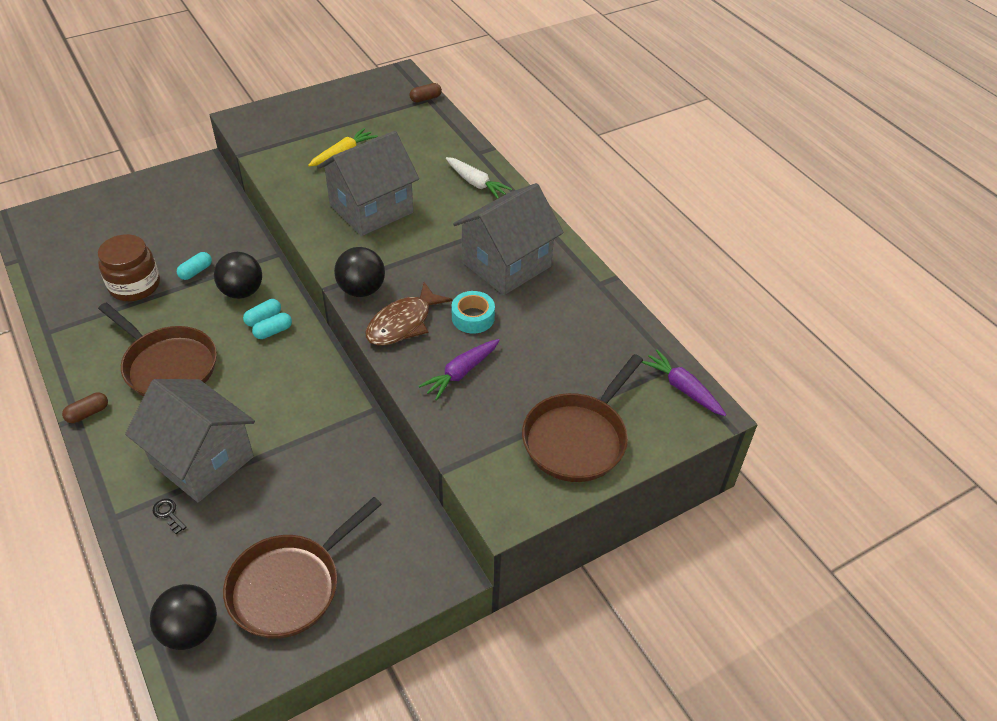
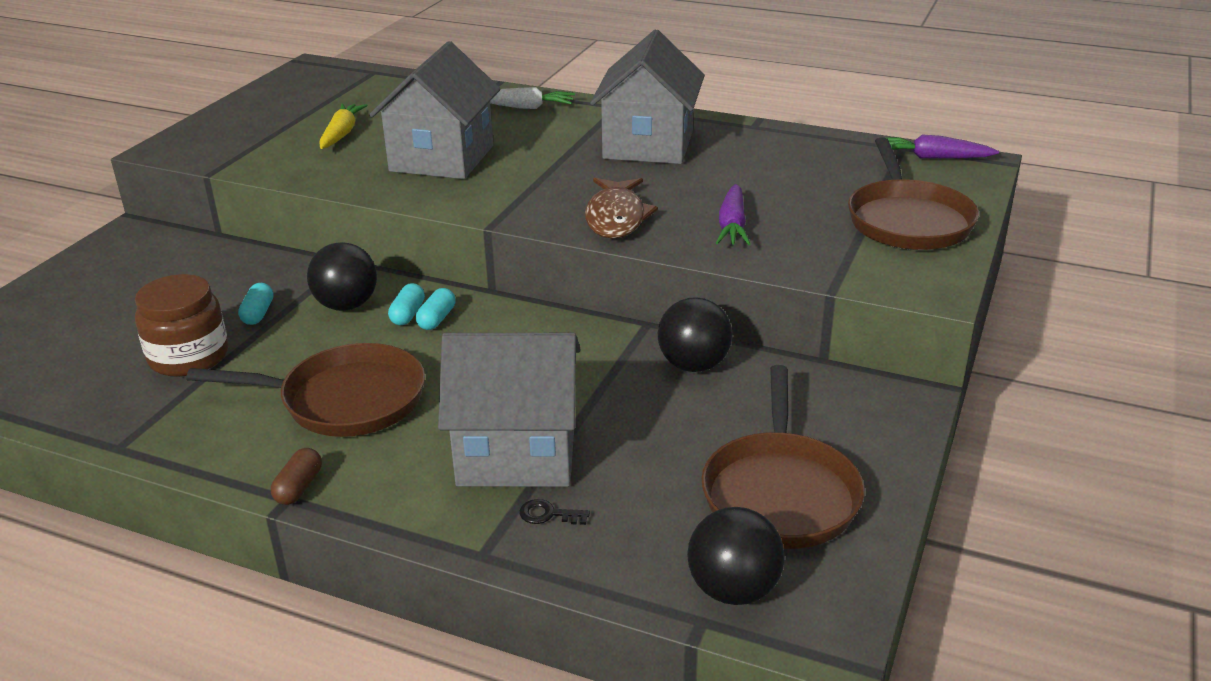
camera: 35 degrees left, 15 degrees down
(361, 290) = (531, 213): black ball -> black ball (693, 365)
(425, 99) = (370, 72): brown capsule -> none
(473, 317) = (678, 188): turquoise tape -> none

